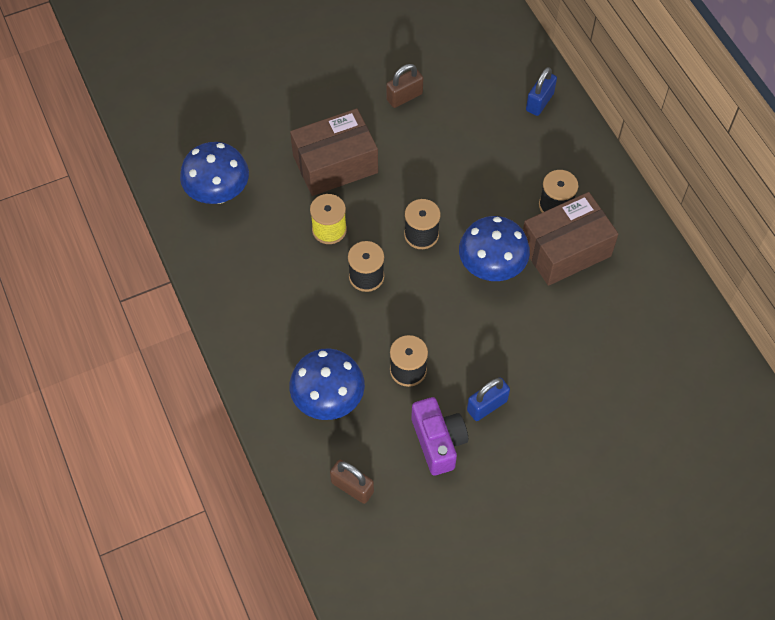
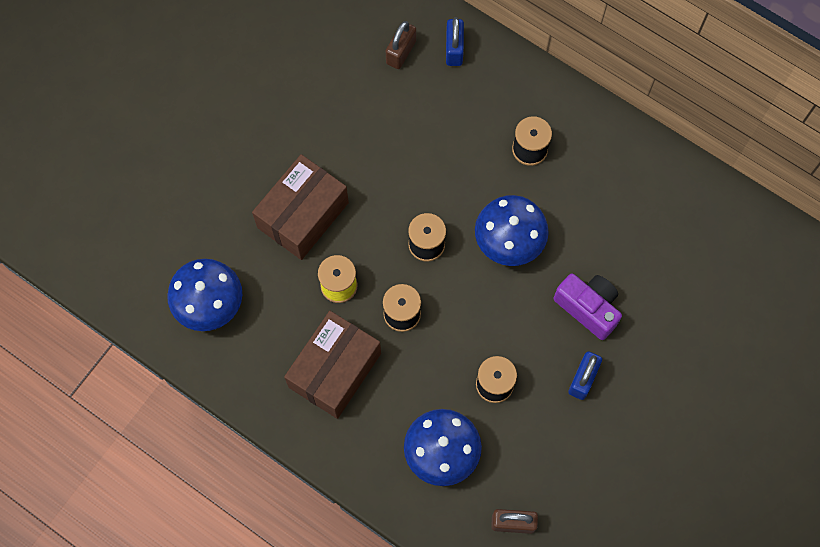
camera: 30 degrees left, 10 degrees up
(404, 97) = (325, 109): brown padlock -> brown padlock (401, 52)
(438, 442) = (561, 437): purple camera -> purple camera (588, 308)
(565, 250) = (563, 189): brown box -> brown box (335, 370)

